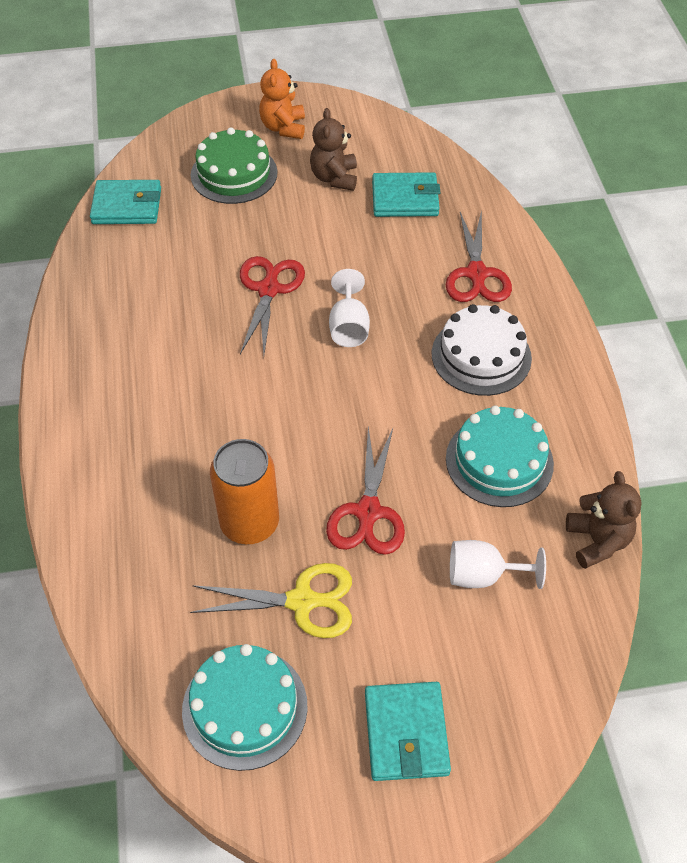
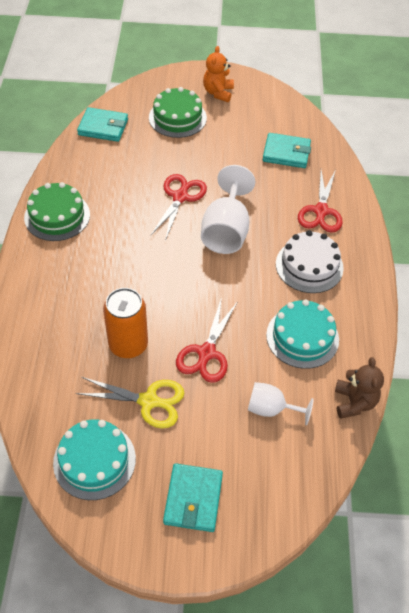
camera: 10 degrees right, 0 degrees up
(92, 350) = (57, 216): none -> green cake
(334, 178) = (243, 131): brown teddy bear -> none
(348, 327) = (226, 231): white goblet -> white goblet, size x1.70

